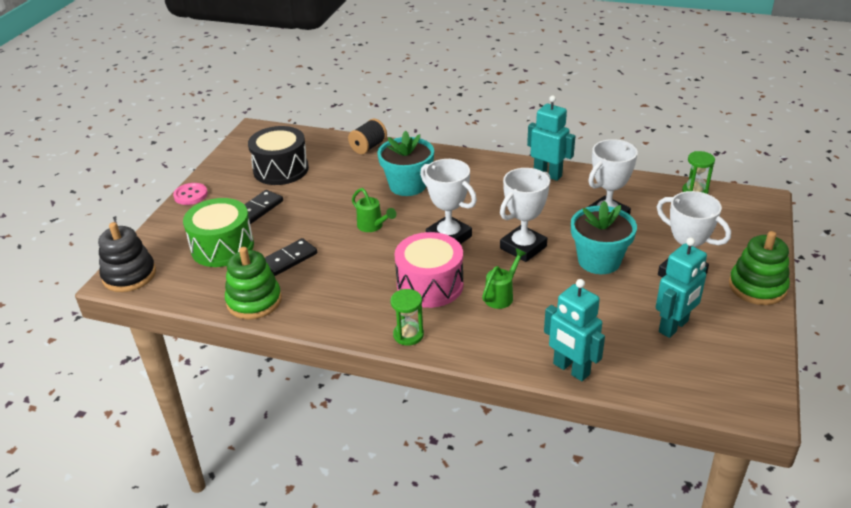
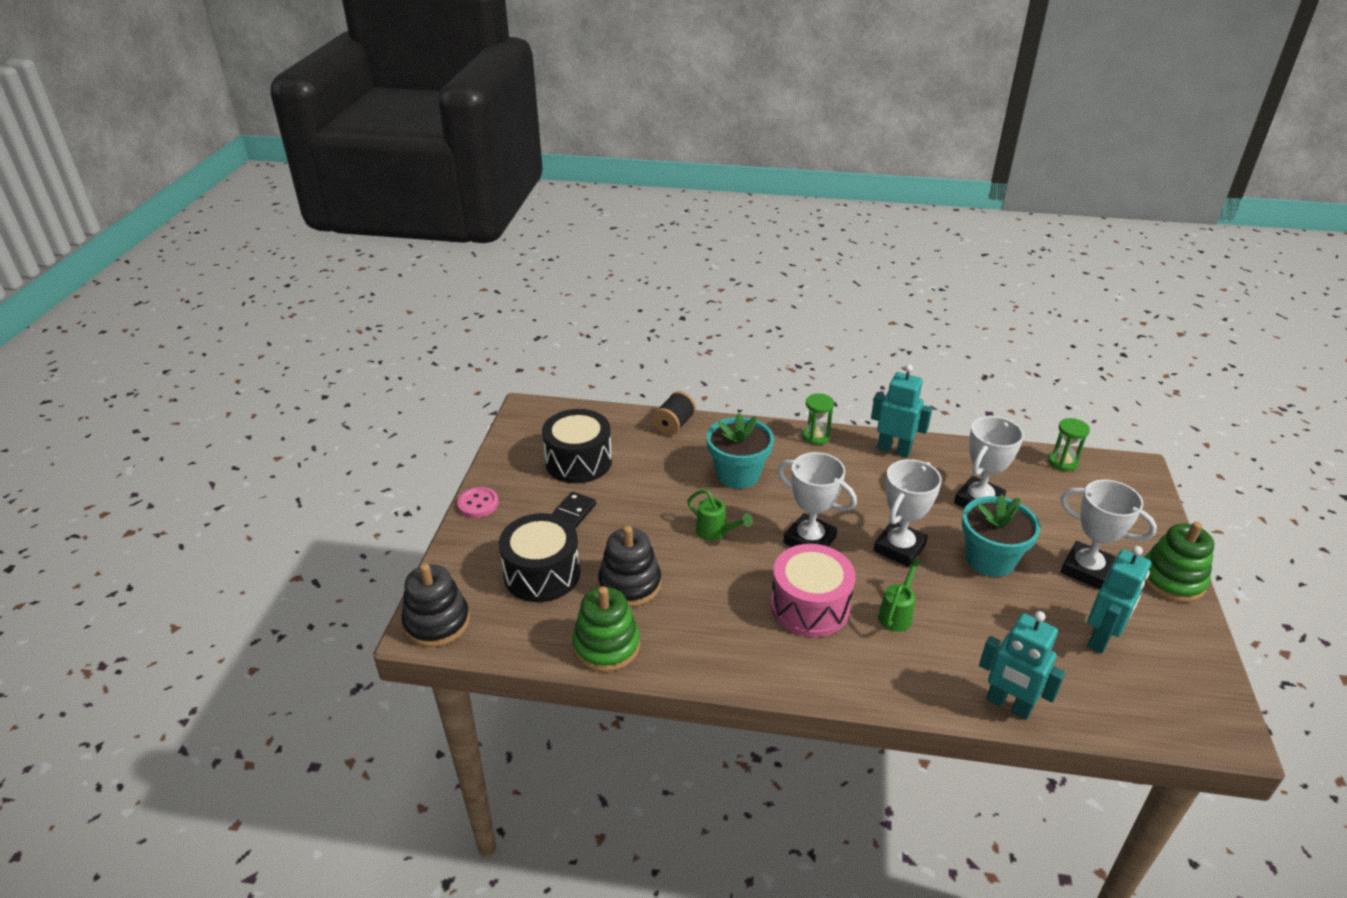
camera: 10 degrees left, 0 degrees up
(222, 247) = (542, 573): green drum -> black drum
(289, 259) = (630, 584): black domino -> black stacking toy
(408, 335) = (807, 676): green hourglass -> green hourglass (815, 436)

